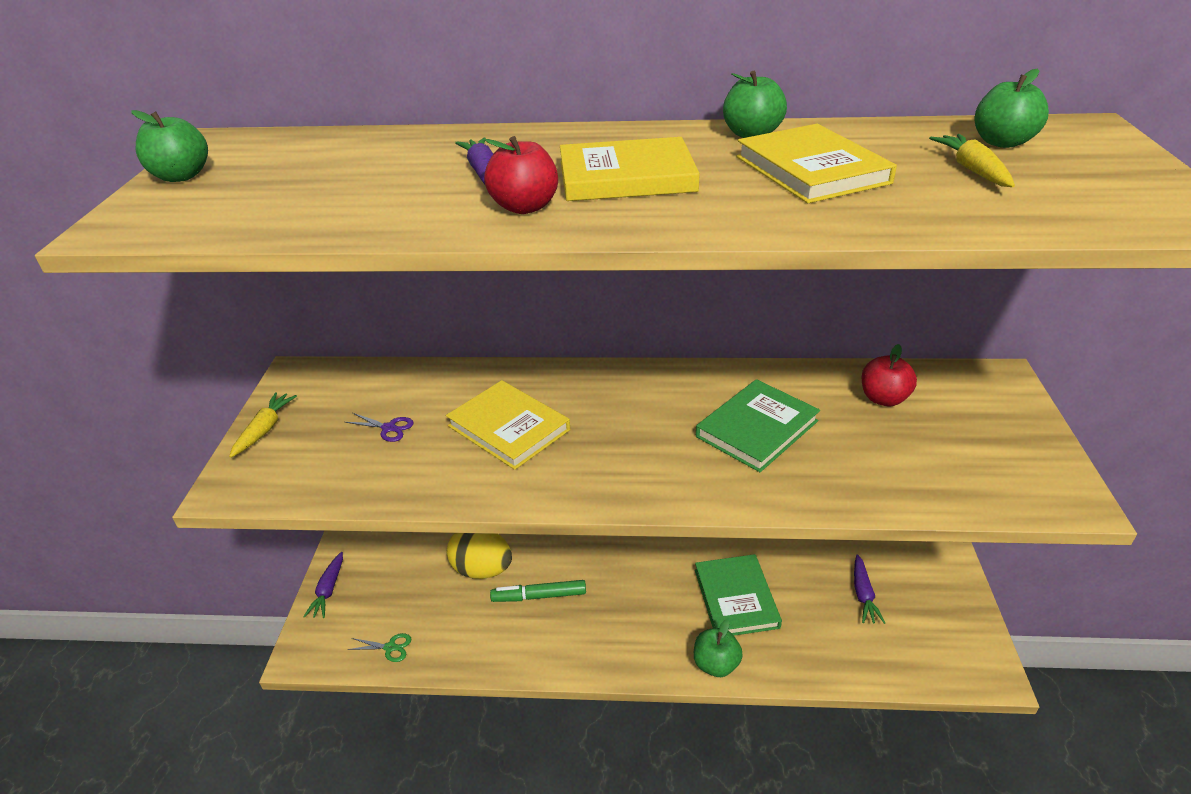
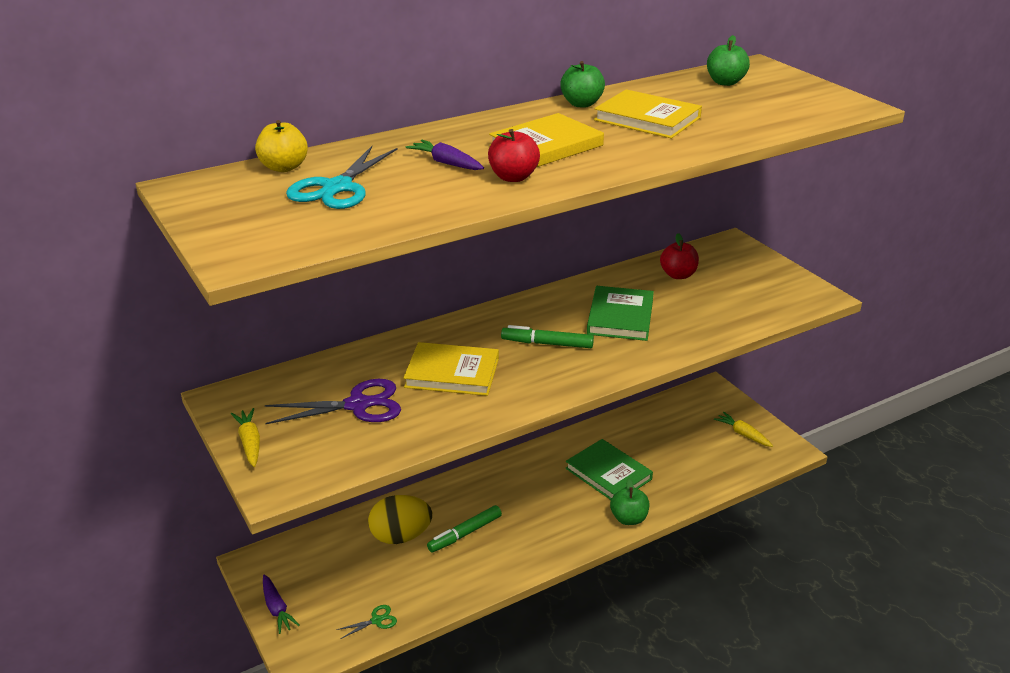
camera: 35 degrees left, 5 degrees down
(181, 176) = (212, 217): green apple -> none
(328, 141) = (284, 167): none -> yellow apple
(334, 173) = (337, 187): none -> turquoise scissors
(389, 428) = (357, 405): purple scissors -> purple scissors, size x2.13
(639, 431) = (547, 344): none -> green marker
(863, 594) = (687, 437): purple carrot -> none
(972, 170) = (730, 102): yellow carrot -> yellow carrot (743, 434)

